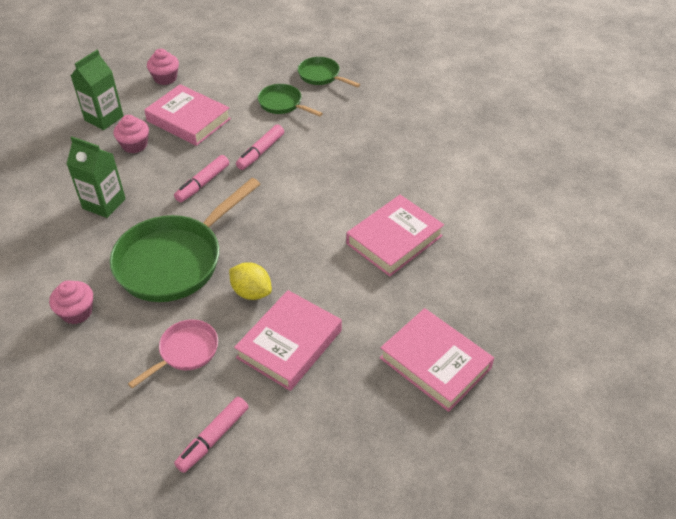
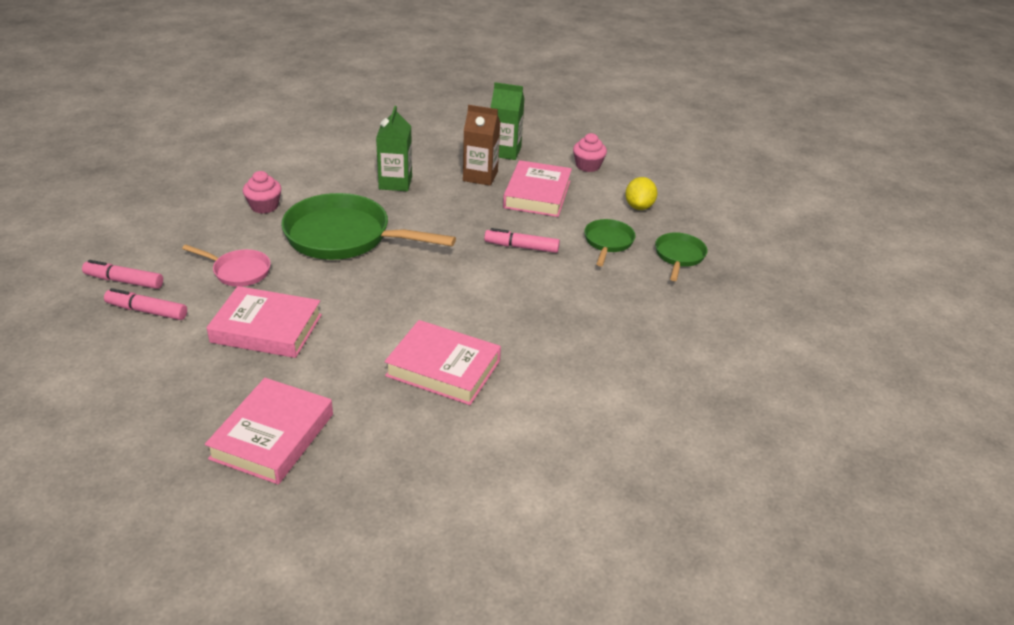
camera: 65 degrees right, 10 degrees down
(134, 145) = (480, 176): pink cupcake -> brown carton
(203, 183) = (453, 225): pink marker -> pink marker (124, 281)
(251, 292) = (323, 289): yellow lemon -> yellow lemon (639, 207)

